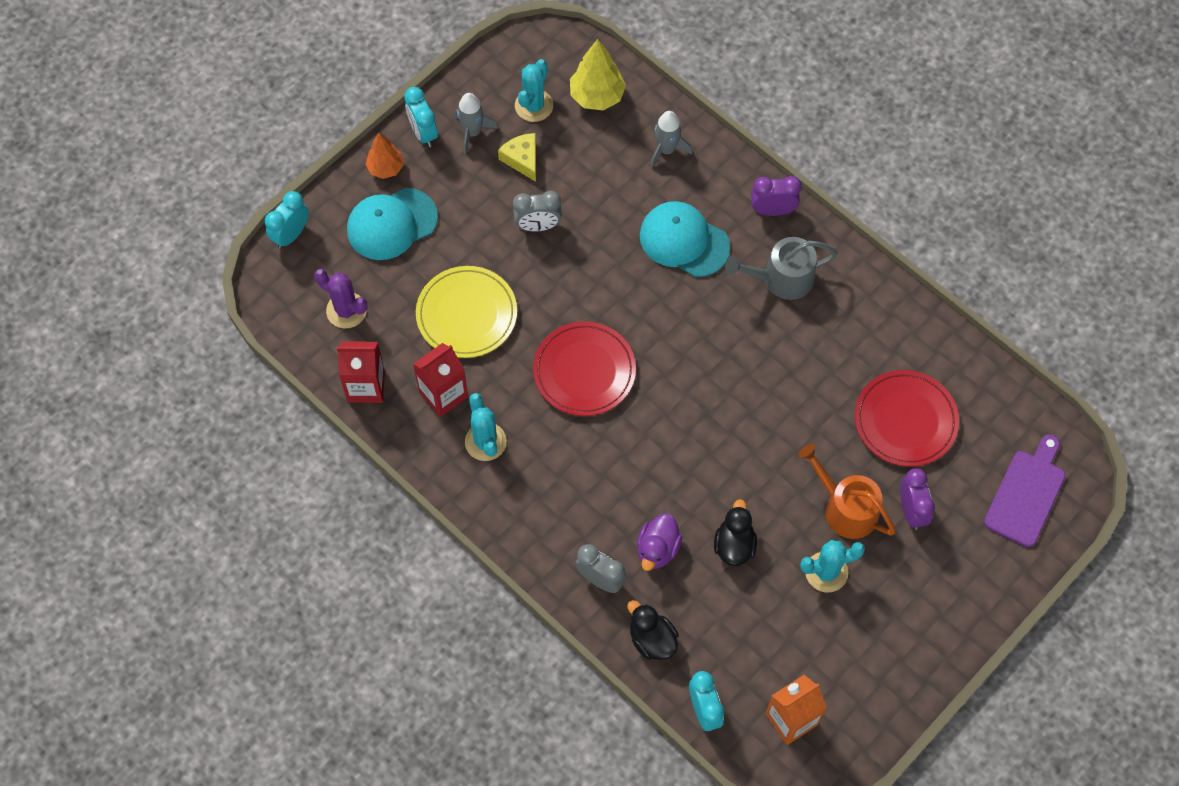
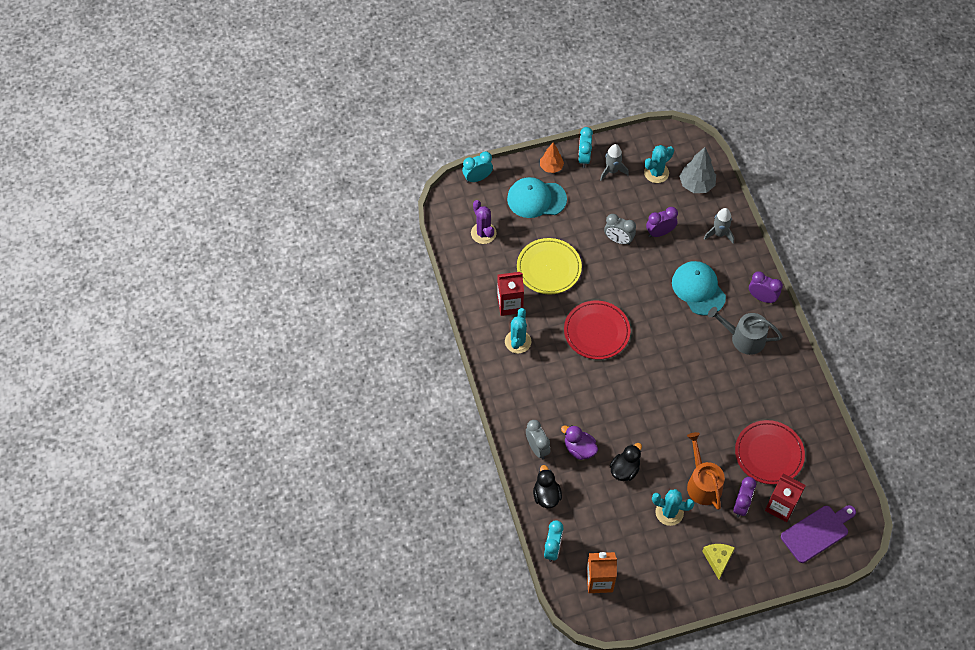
camera: 30 degrees right, 5 degrees down
(366, 386) = (470, 279): red carton -> red carton (780, 507)
(522, 159) = (631, 199): yellow cheese -> yellow cheese (718, 559)
(587, 188) = (660, 232): none -> purple clock
(597, 96) = (696, 184): yellow tree -> grey tree
(657, 549) = (579, 449): purple duck -> purple duck turned 75 degrees clockwise

